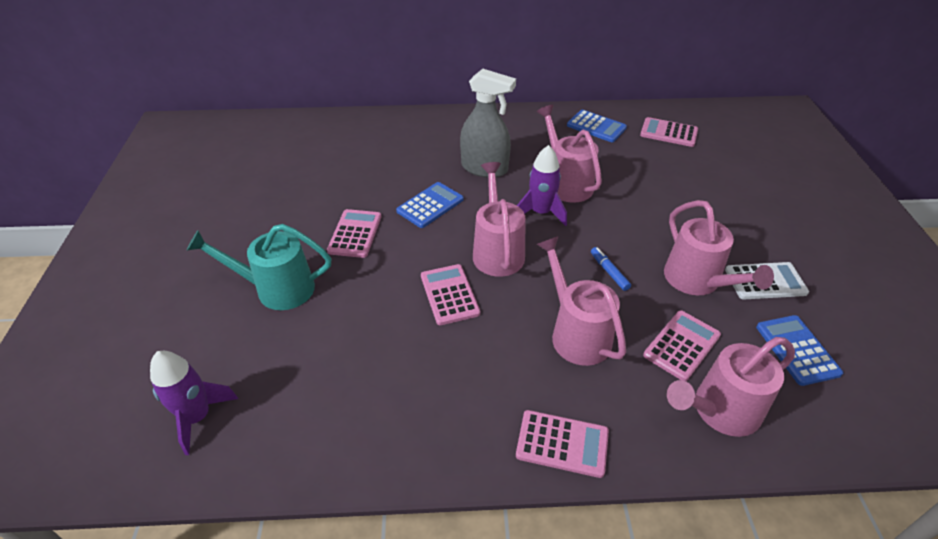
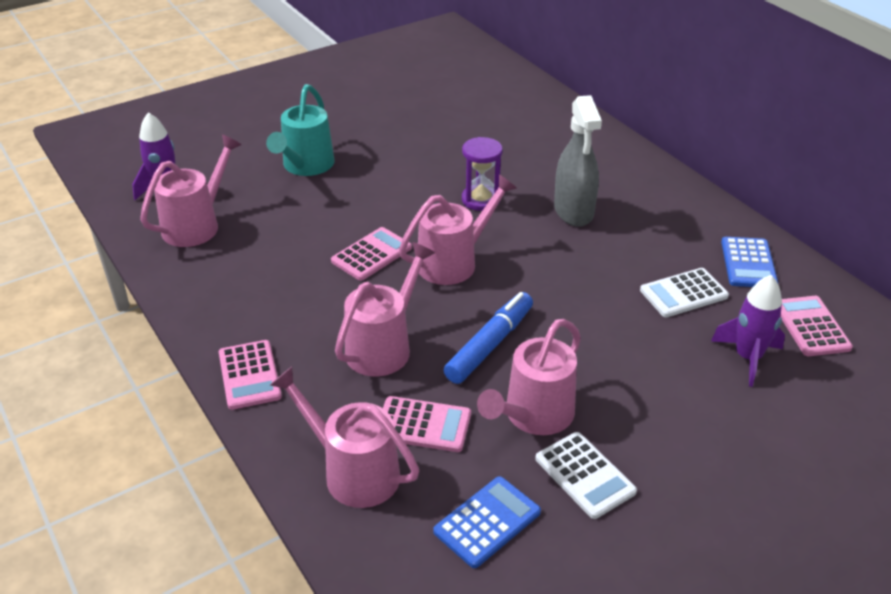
camera: 60 degrees right, 5 degrees down
(276, 289) = (305, 166): turquoise watering can -> turquoise watering can turned 135 degrees counterclockwise
(355, 234) = (402, 175): pink calculator -> none
(430, 205) = (480, 200): blue calculator -> purple hourglass
(541, 212) = (539, 271): purple rocket -> purple rocket (748, 358)
(566, 183) = (609, 272): pink watering can -> pink watering can (197, 225)
(608, 163) = (683, 293): none -> white calculator
(609, 272) = (490, 345): blue marker -> blue marker, size x1.93

